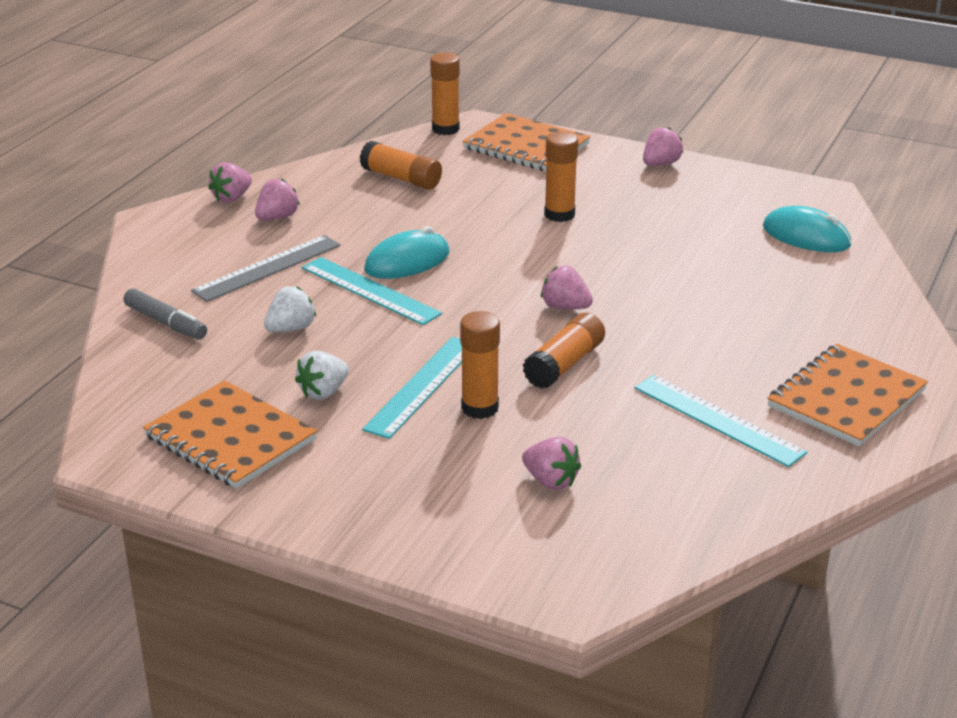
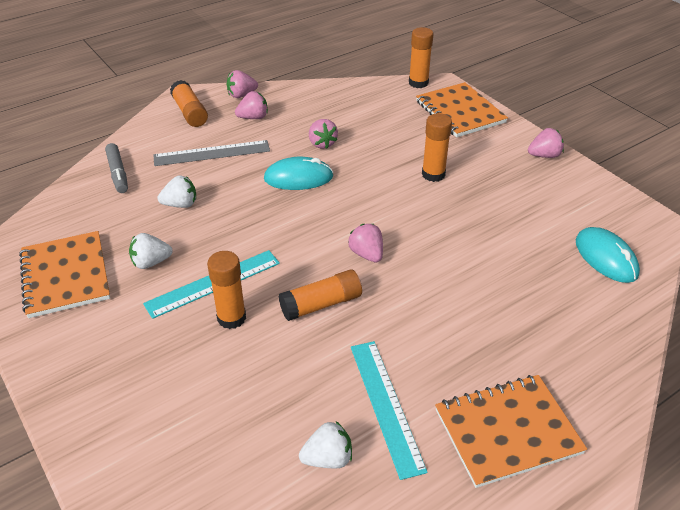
camera: 30 degrees right, 10 degrees up
(370, 291) = (254, 193): turquoise ruler -> none
(401, 178) = (355, 112): orange glue stick -> orange glue stick (190, 112)
(550, 481) = (217, 406): pink strawberry -> pink strawberry (322, 143)
(706, 478) = (328, 458): none -> white strawberry

